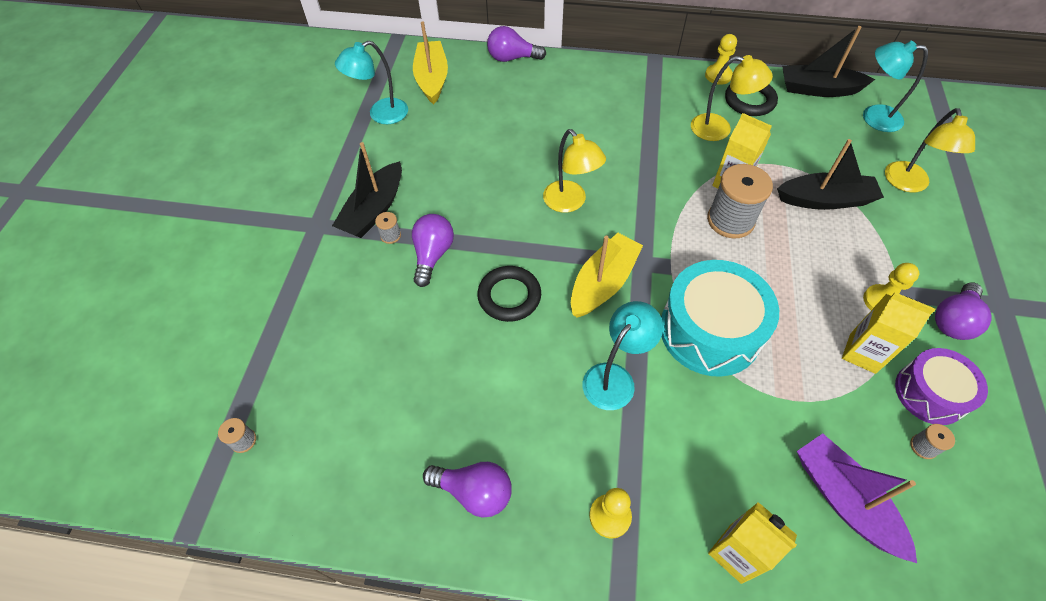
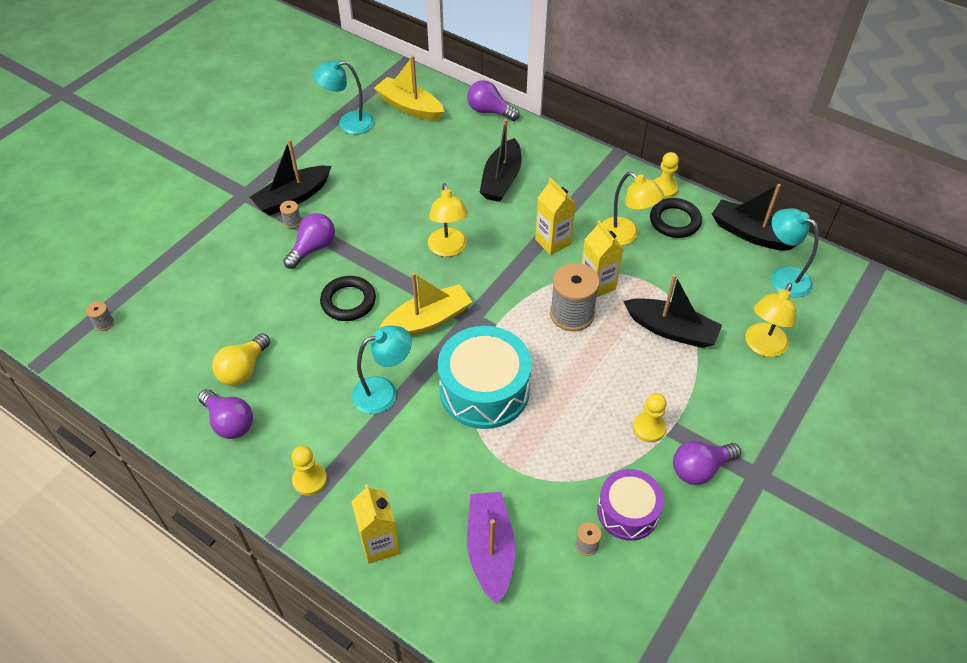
camera: 25 degrees right, 5 degrees down
(432, 79) = (409, 107): yellow boat -> yellow boat turned 75 degrees counterclockwise
(448, 422) = (243, 369): none -> yellow light bulb
(570, 117) = (501, 180): none -> black boat
(862, 353) = (596, 459): yellow carton -> yellow carton (553, 242)

